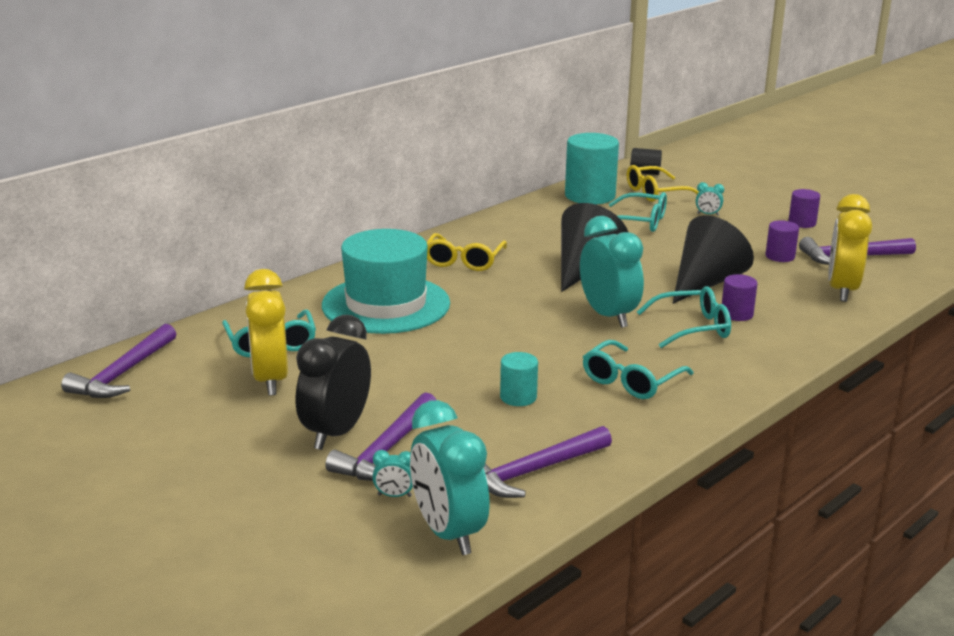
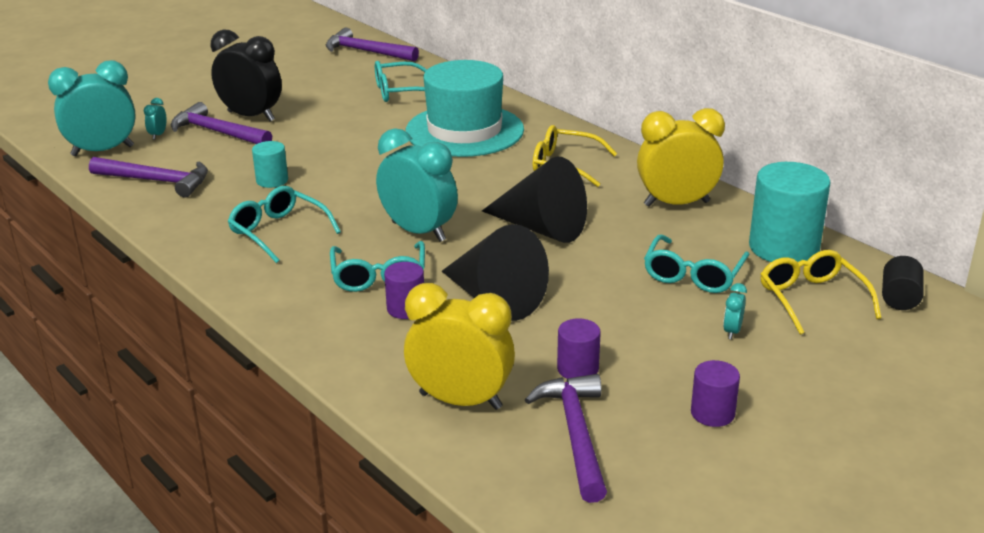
camera: 95 degrees right, 5 degrees up
(270, 380) = (339, 94): yellow clock -> yellow clock (676, 204)
(533, 471) = (157, 181): purple hammer -> purple hammer turned 135 degrees clockwise
(608, 316) = (418, 232): turquoise clock -> turquoise clock turned 120 degrees counterclockwise

